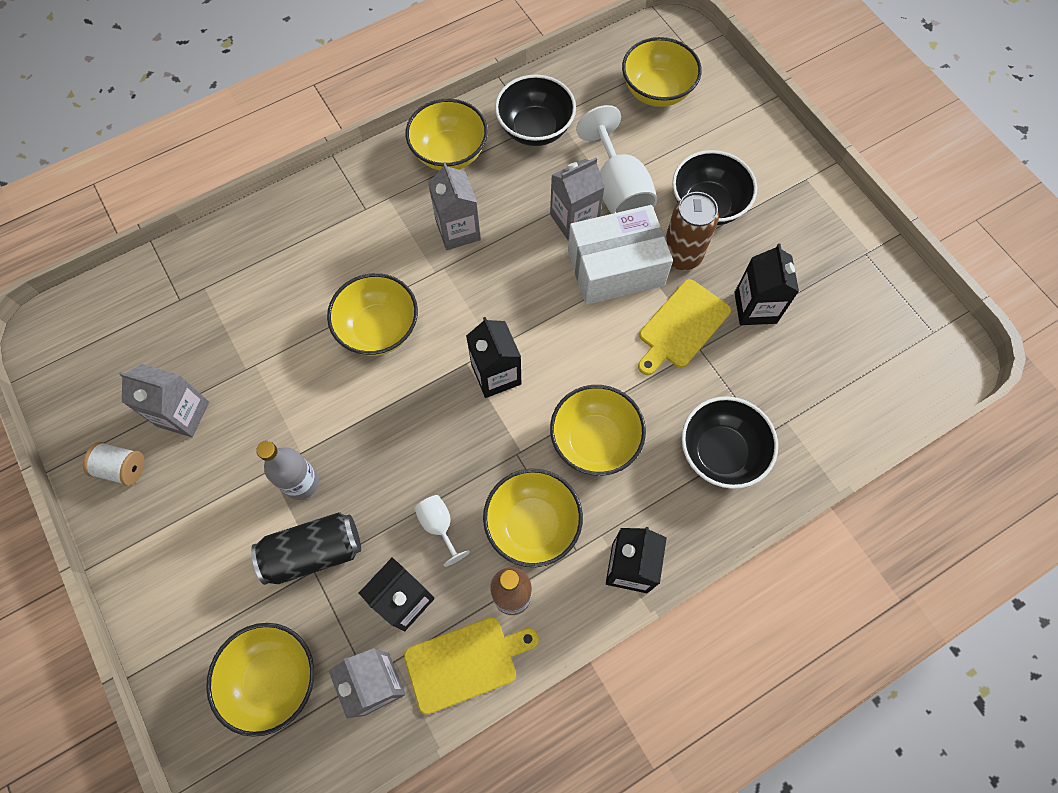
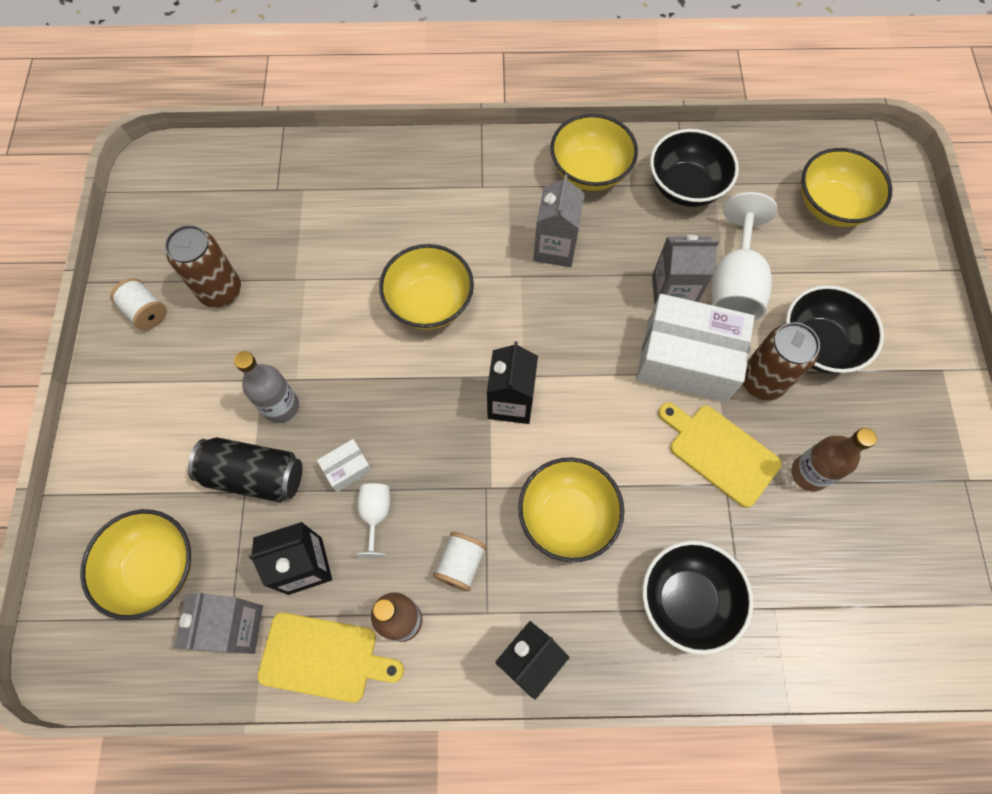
camera: 30 degrees right, 0 degrees up
(183, 414) = (221, 291): grey carton -> brown can
(392, 502) = (347, 468): none -> white box
(532, 525) = (461, 564): yellow bowl -> white spool
(681, 326) = (720, 452): yellow cutting board -> yellow cutting board turned 60 degrees clockwise
(755, 307) = (809, 473): black carton -> brown bottle

